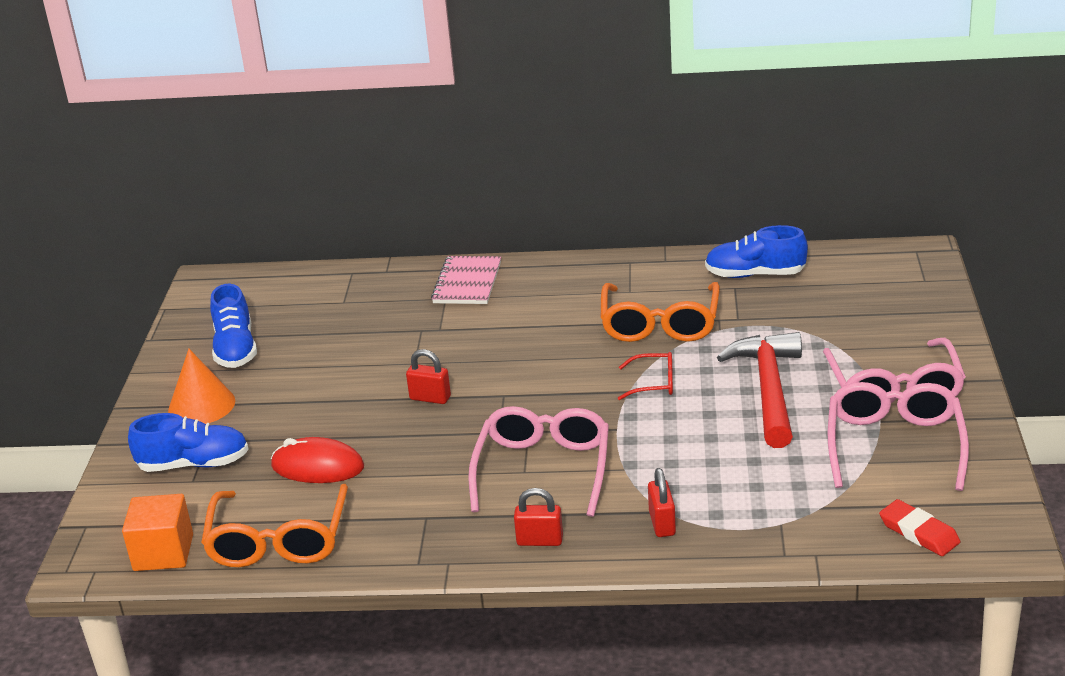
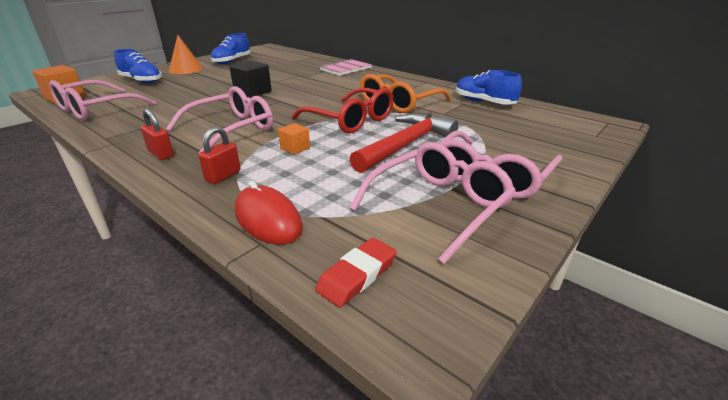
camera: 35 degrees right, 0 degrees up
(278, 540) = (96, 109): orange glasses -> pink glasses
(318, 467) = (167, 95): red mouse -> red mouse (268, 219)
(430, 398) = (253, 92): red padlock -> black cube
(654, 383) = (351, 120): red glasses -> red glasses, size x1.96
(667, 454) = (295, 148): none -> orange cube
(919, 532) = (357, 275): red eraser -> red eraser turned 45 degrees clockwise

